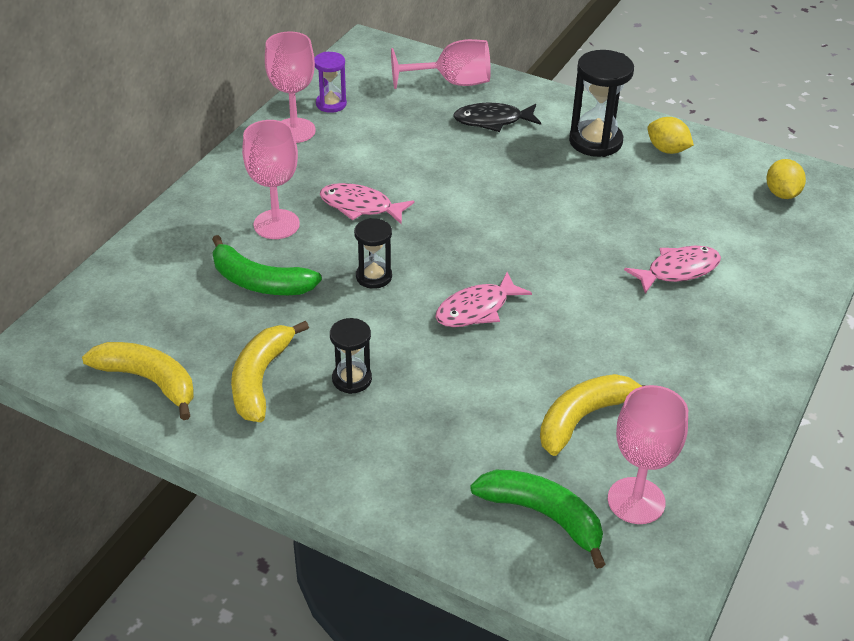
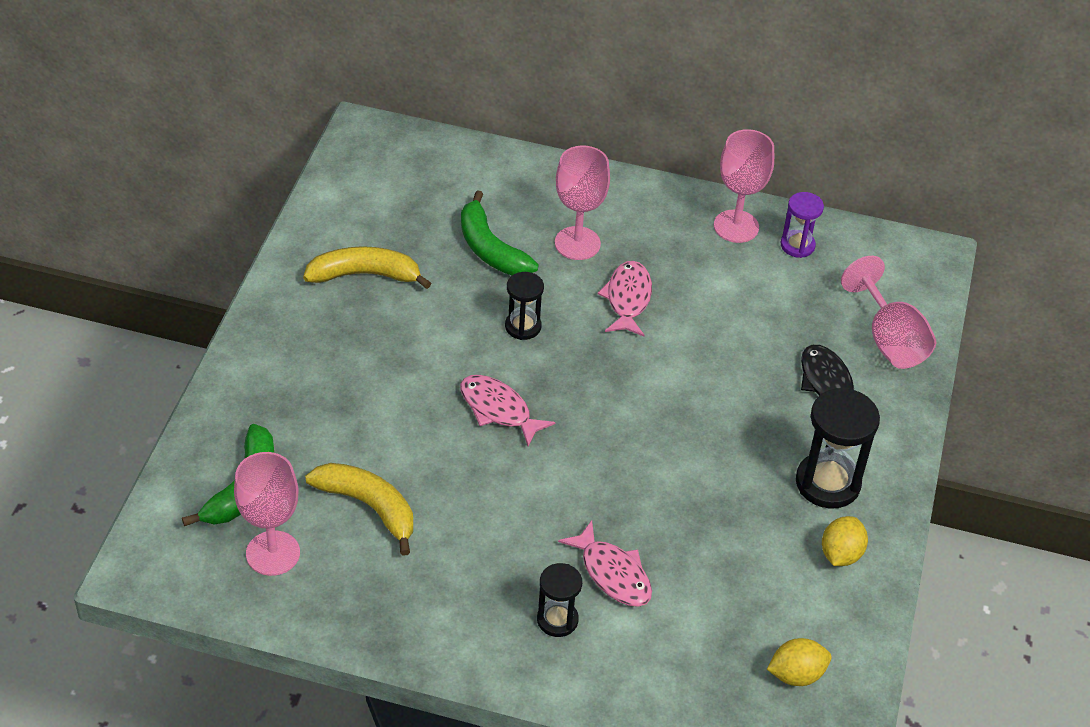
camera: 75 degrees right, 5 degrees up
(149, 381) = (345, 207): yellow banana -> none
(259, 282) = (490, 248): green banana -> green banana turned 45 degrees counterclockwise
(352, 379) = (379, 334): black hourglass -> black hourglass (557, 620)

